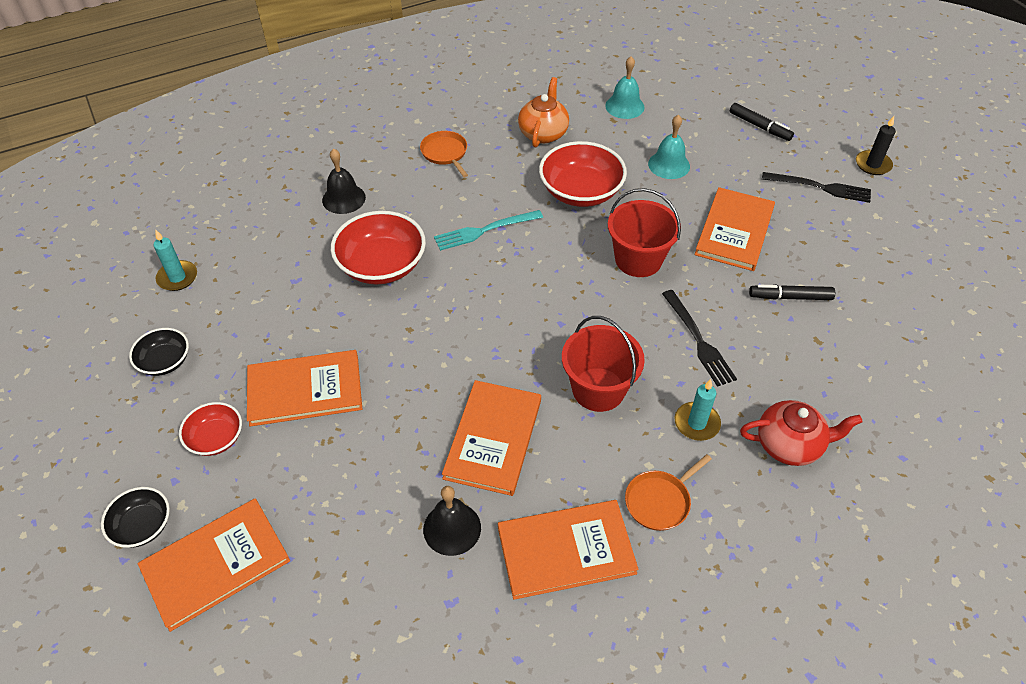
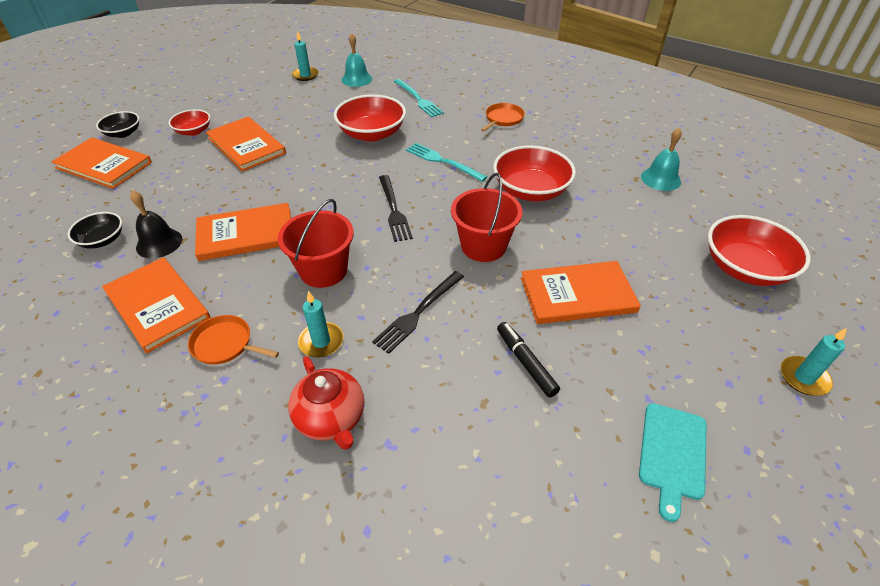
camera: 60 degrees right, 5 degrees down
(165, 361) = (241, 96): black bowl -> black bowl (102, 240)
(343, 198) = (418, 99): black bell -> turquoise fork
(543, 133) = (575, 151): orange teapot -> none
(669, 165) = (618, 226): turquoise bell -> turquoise bell (356, 79)
(759, 127) = (745, 268): black marker -> red bowl
(820, 187) = (710, 341): black fork -> black fork (394, 210)
(873, 164) = (803, 378): black candle -> turquoise candle
(905, 262) = (672, 454): none -> turquoise cutting board

